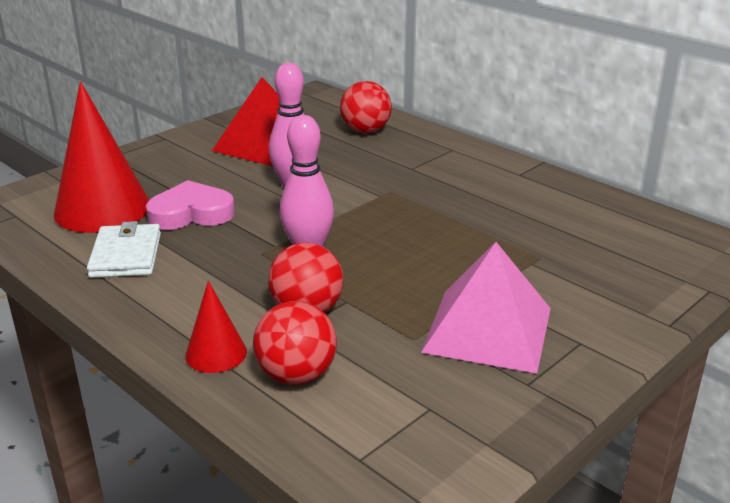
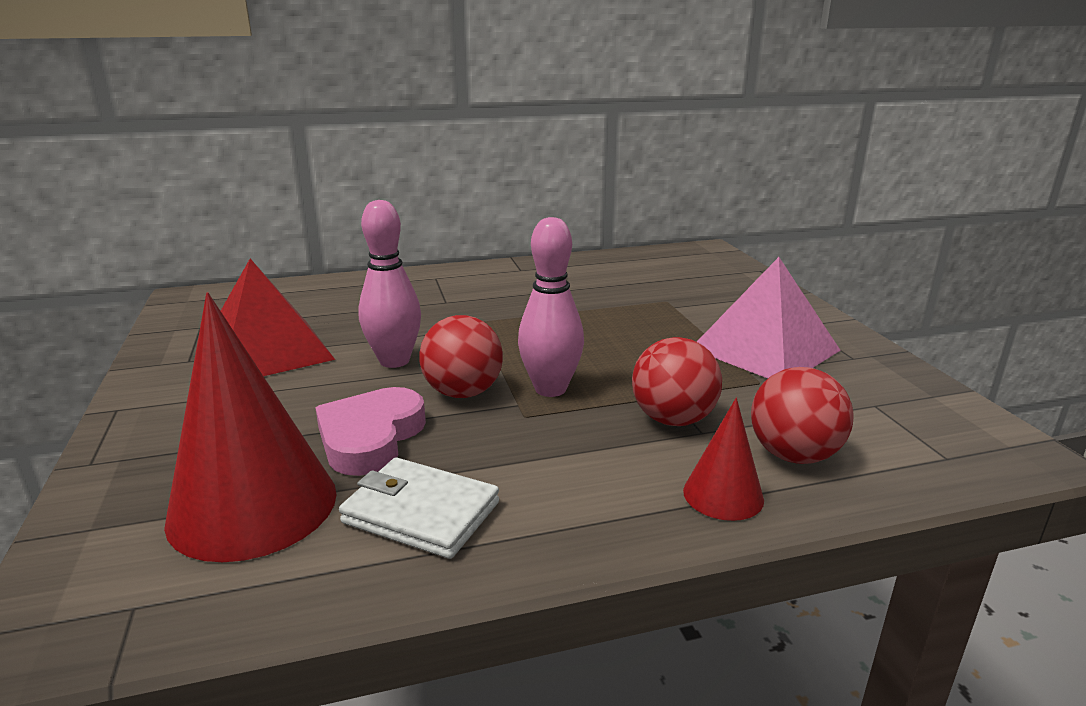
camera: 60 degrees left, 5 degrees down
(365, 131) = (332, 298): red ball -> red ball (463, 393)

